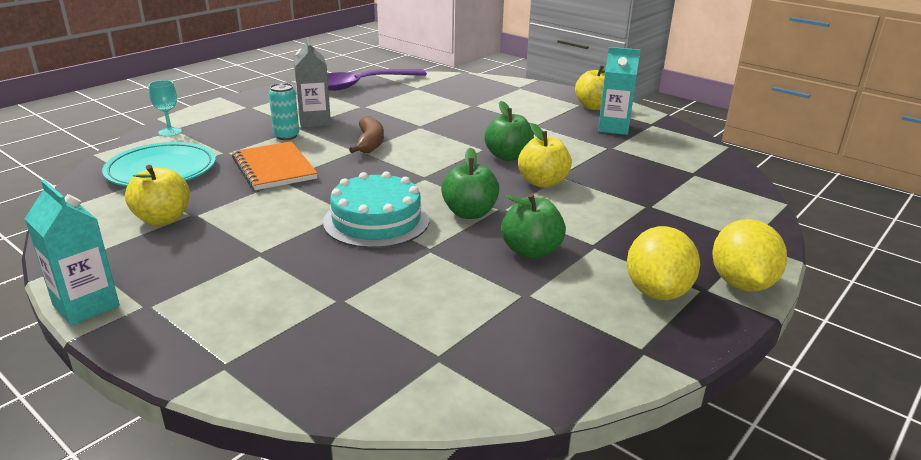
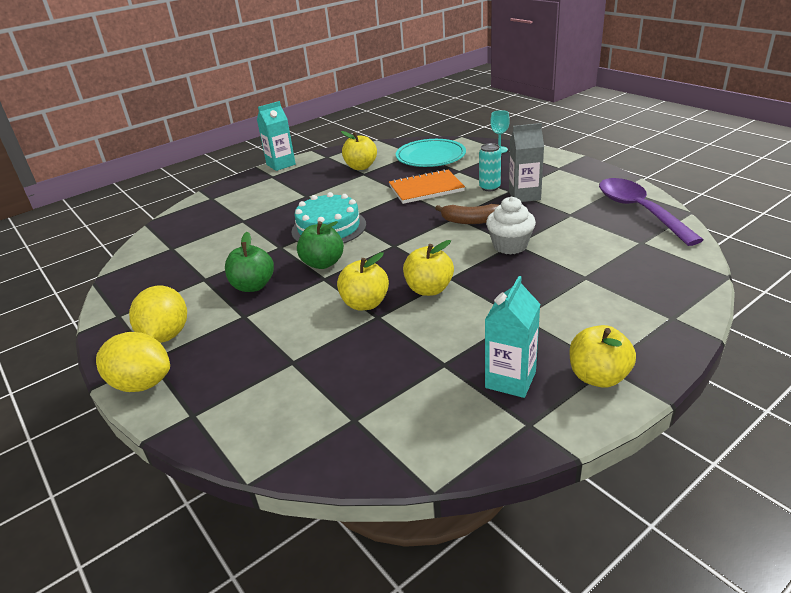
camera: 105 degrees right, 5 degrees up
(424, 127) = (510, 246): none -> white cupcake
(508, 156) = (429, 289): green apple -> yellow apple
(657, 291) = (166, 335): yellow lemon -> yellow lemon turned 60 degrees clockwise

